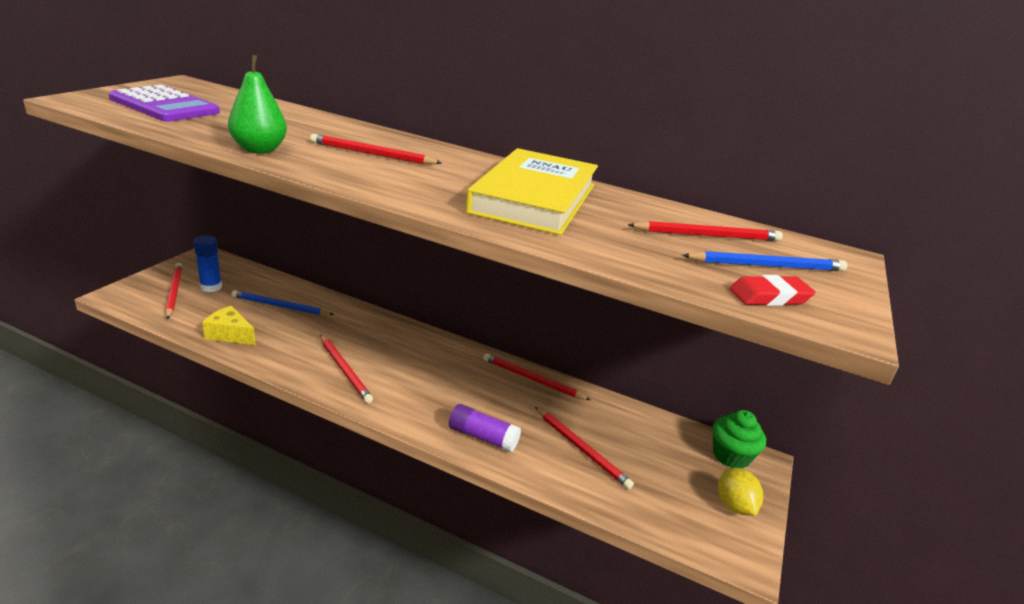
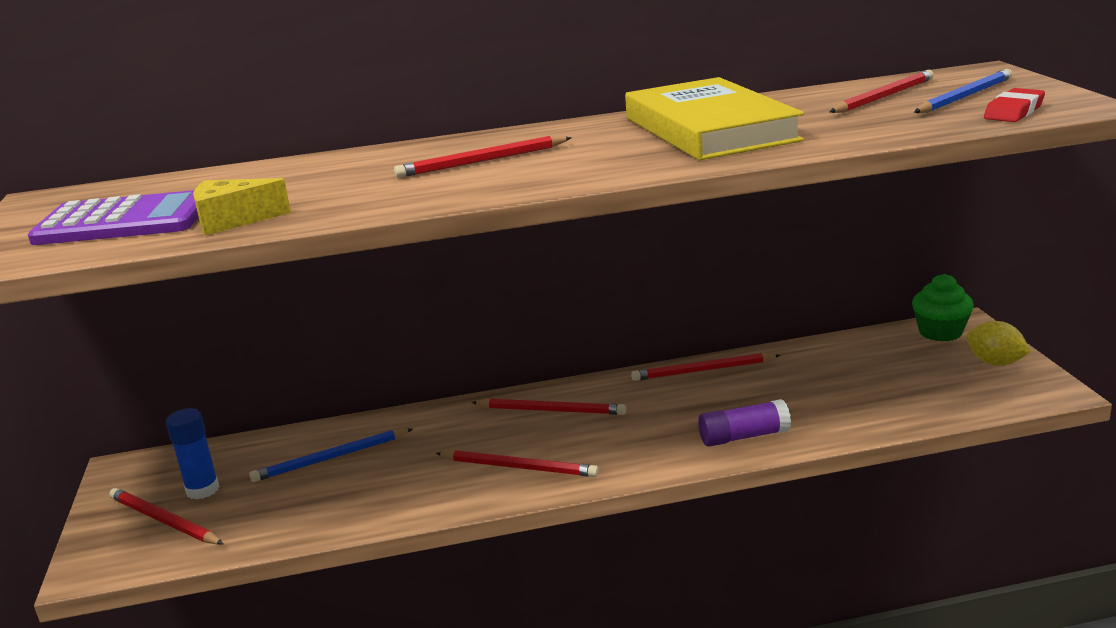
camera: 30 degrees left, 5 degrees down
(230, 334) = (328, 514): yellow cheese -> yellow cheese (233, 221)
(259, 150) = (374, 204): green pear -> none
(581, 449) = (832, 395): red pencil -> red pencil (550, 410)

